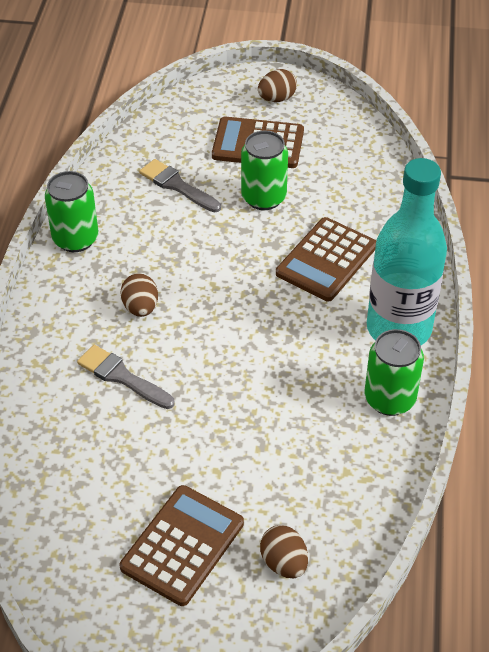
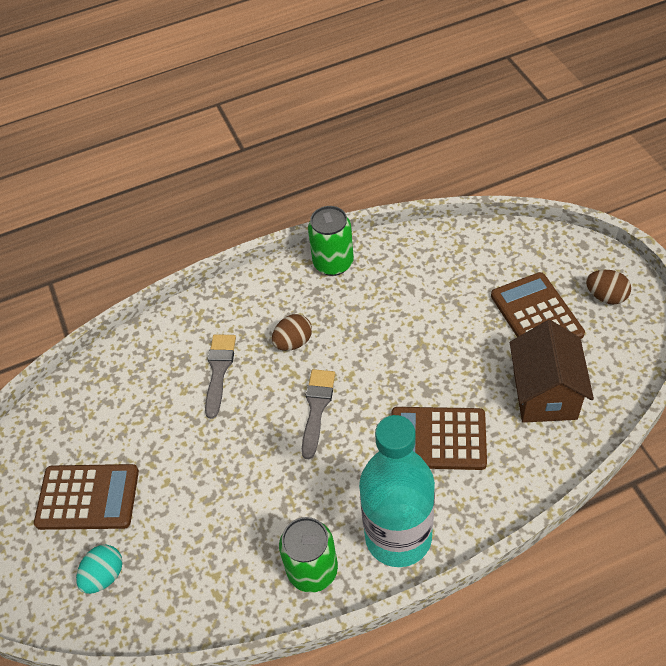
camera: 65 degrees right, 5 degrees up
(177, 185) = (440, 290): grey brush -> grey brush (317, 408)
(263, 198) = (475, 354): green can -> none
(284, 563) = (104, 576): brown egg -> turquoise egg
(337, 178) = (544, 394): none -> brown house

